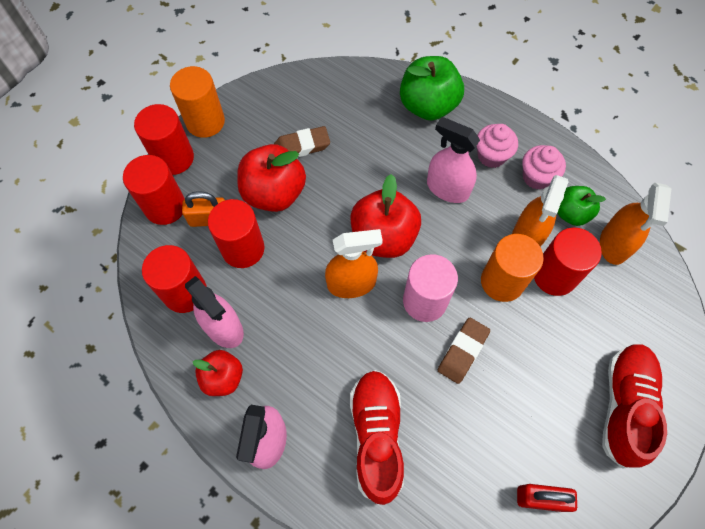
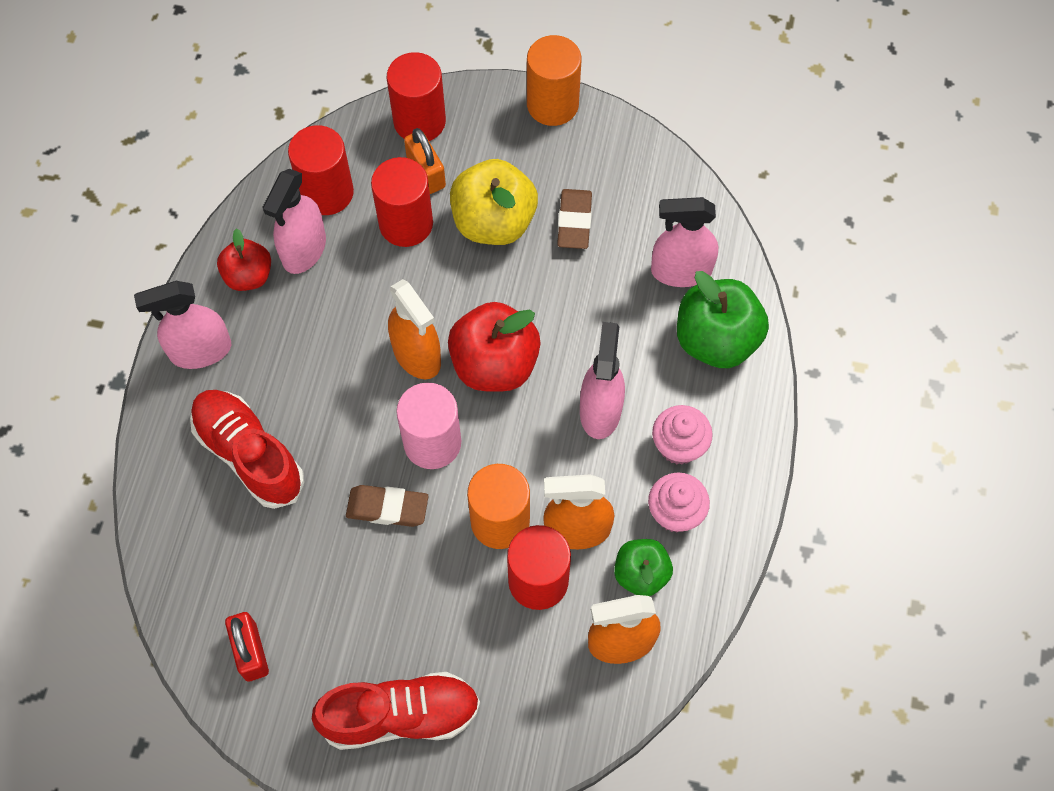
camera: 65 degrees right, 0 degrees up
(174, 158) = (486, 98): red cylinder -> none
(274, 193) = (494, 222): red apple -> yellow apple
(302, 146) = (574, 222): brown eraser -> brown eraser turned 45 degrees clockwise
(370, 103) = (680, 271): none -> pink spray bottle
(376, 436) = (249, 454): red shoe -> red shoe turned 105 degrees counterclockwise

